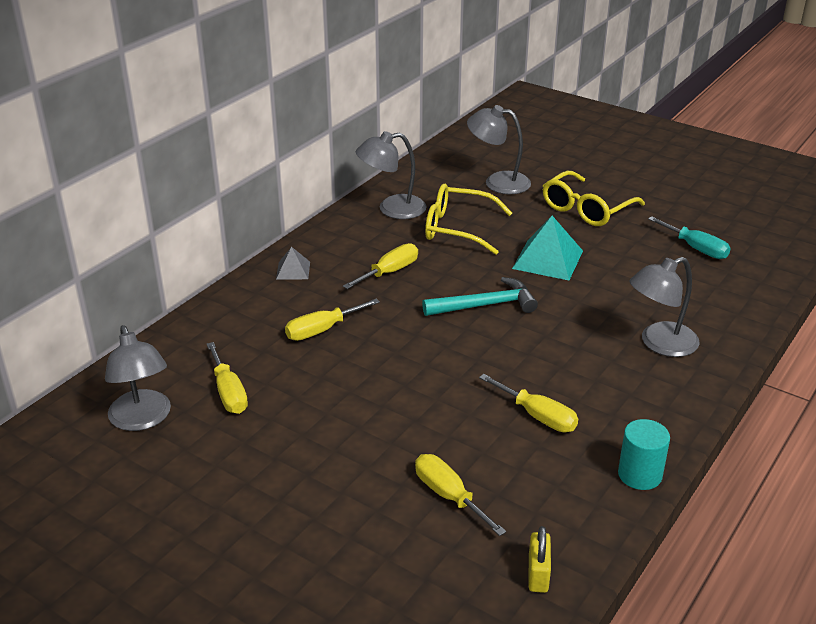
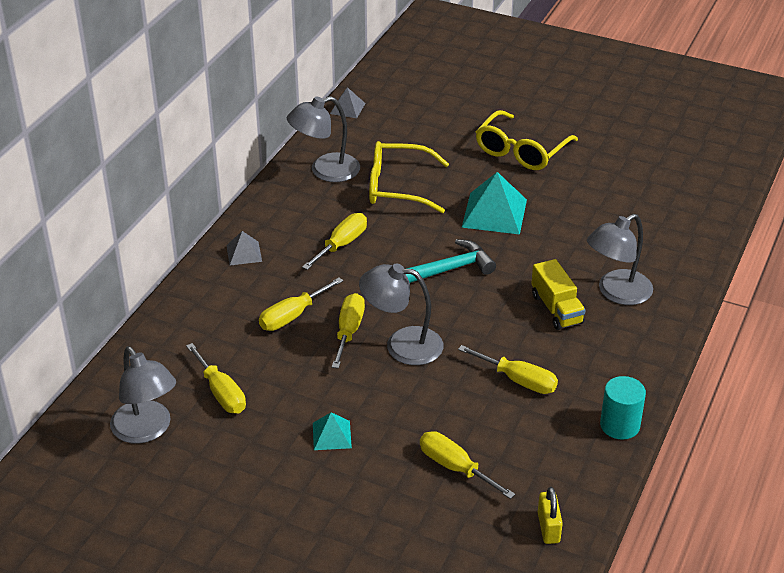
camera: 10 degrees left, 5 degrees up
(327, 447) = (331, 435): none -> turquoise pyramid
(374, 350) = (349, 331): none -> yellow screwdriver
(428, 160) = (347, 108): none -> grey pyramid
(498, 182) = (426, 127): grey lamp -> grey lamp (402, 345)
(593, 352) = (556, 309): none -> yellow truck
(696, 248) = (635, 185): turquoise screwdriver -> none

